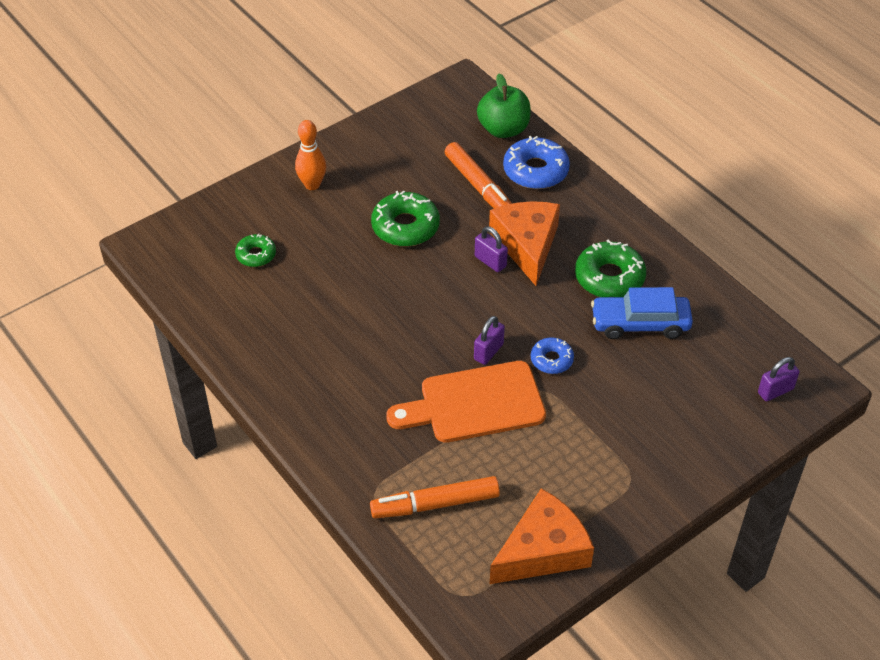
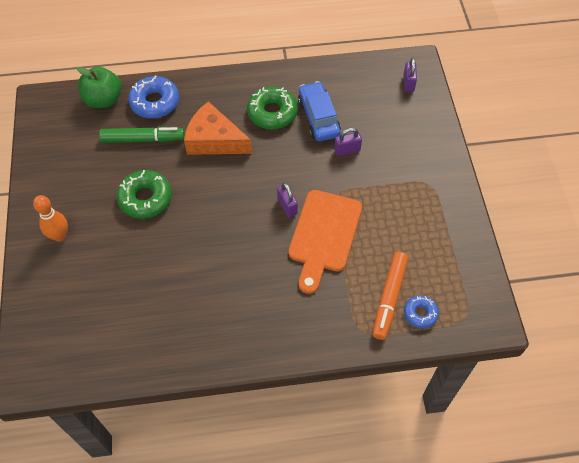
camera: 60 degrees left, 10 degrees up
(256, 255) = (99, 305): green donut -> none
(479, 186) = (143, 139): orange marker -> green marker
(490, 261) = (213, 167): purple padlock -> purple padlock (347, 150)
(543, 550) = (455, 256): orange cheese -> none
(551, 360) = (316, 176): blue donut -> blue donut (420, 313)
(640, 324) = (318, 117): blue car -> blue car turned 135 degrees clockwise

